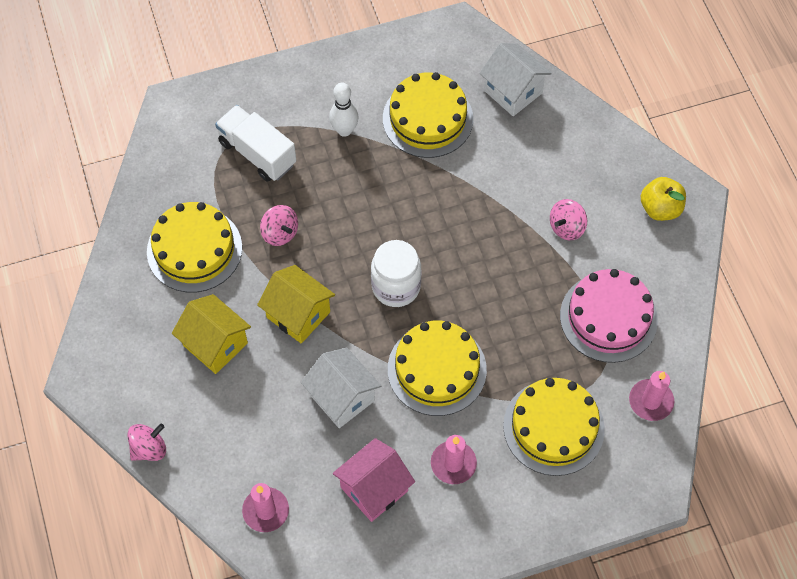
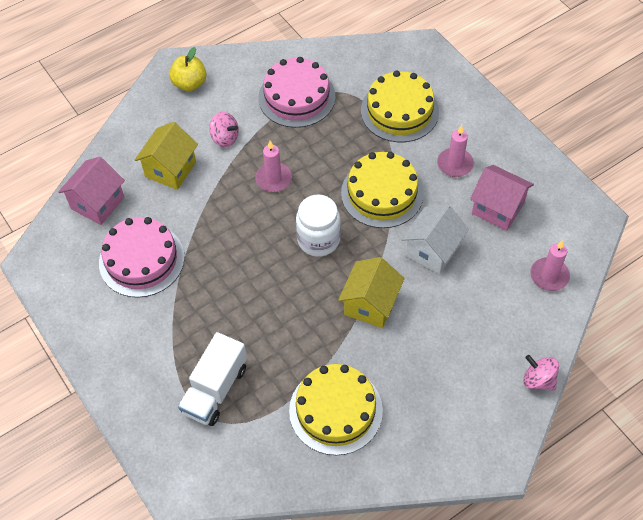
camera: 105 degrees left, 5 degrees down
(215, 344) = (423, 360): yellow house -> yellow house (170, 169)
(280, 233) = (295, 343): pink spinning top -> none
(344, 130) = (170, 323): white bowling pin -> none
(427, 118) = (141, 260): yellow cake -> pink cake
(513, 91) = (97, 203): white house -> pink house
(650, 401) = (356, 61): pink candle -> pink candle (273, 179)

